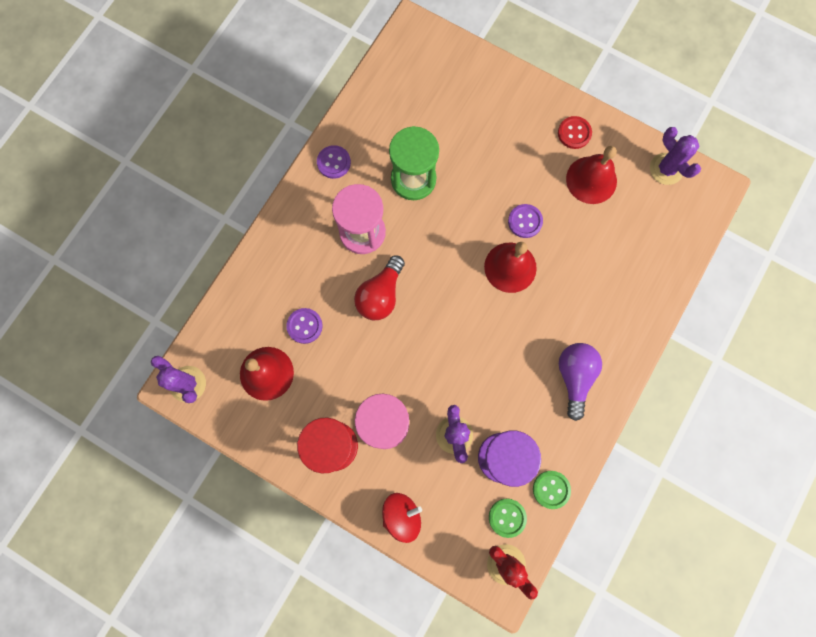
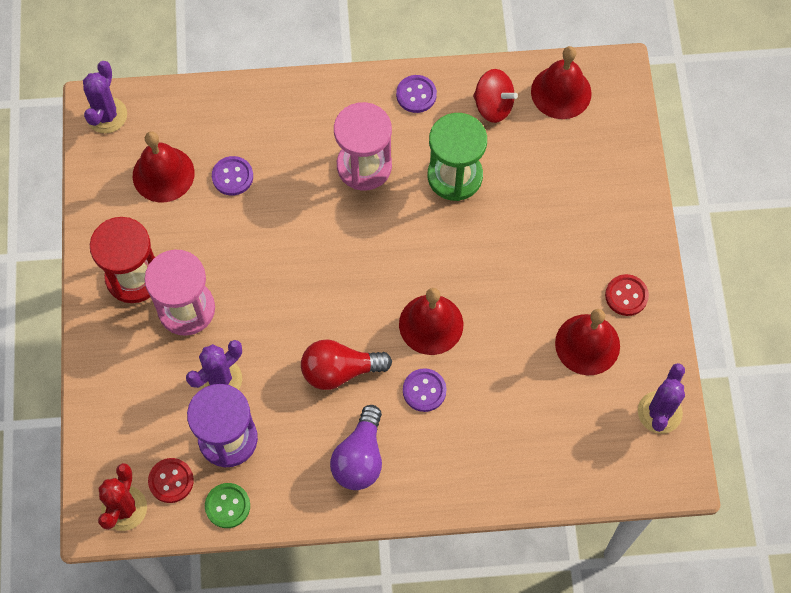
camera: 55 degrees right, 10 degrees down
(380, 295) = (313, 223): red light bulb -> red light bulb (340, 371)
(401, 71) = (561, 92): none -> red bell
(402, 515) = (108, 381): red spinning top -> red spinning top (493, 106)
(507, 517) = (171, 481): green button -> red button
(525, 221) = (491, 308): purple button -> purple button (424, 390)
(574, 377) = (360, 458): purple light bulb -> purple light bulb turned 135 degrees clockwise

